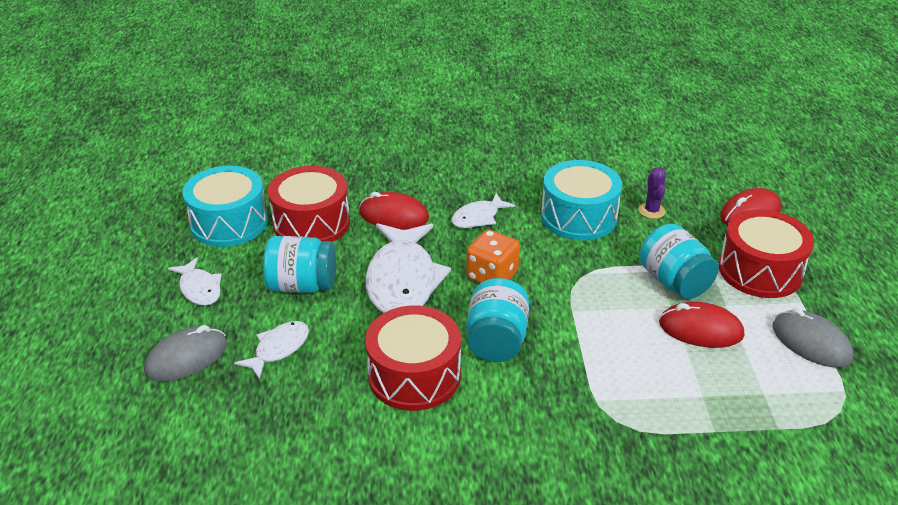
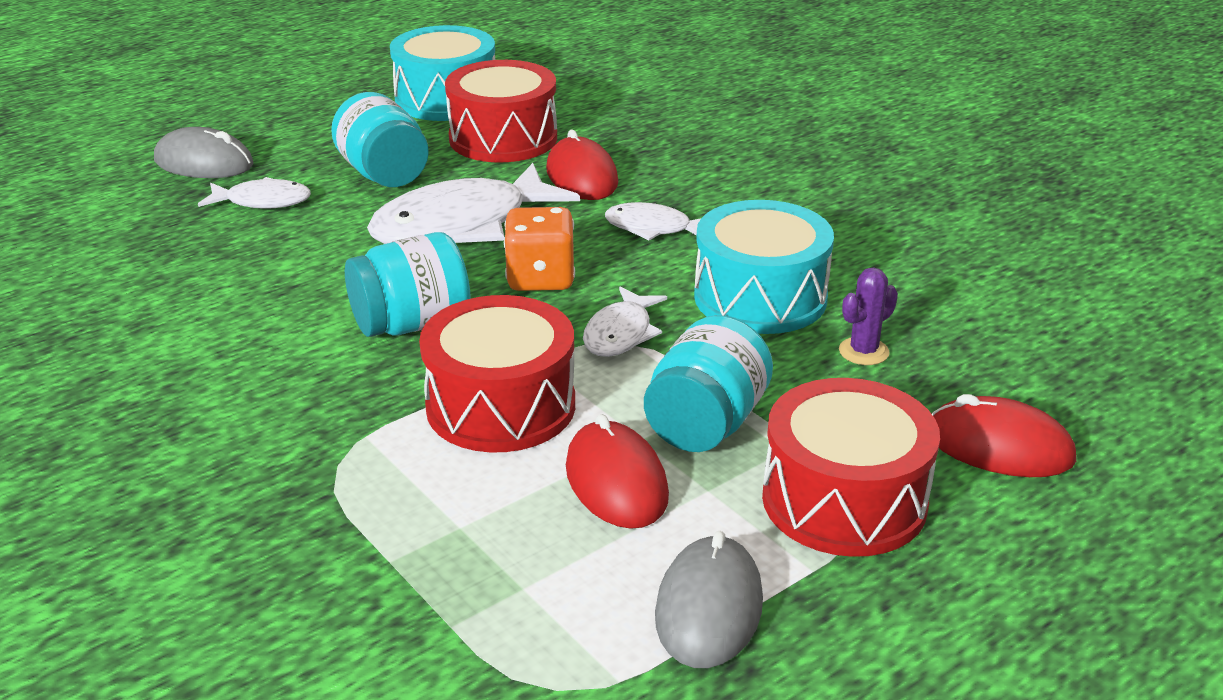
camera: 55 degrees right, 5 degrees down
(199, 288) = (318, 127): white fish -> white fish (620, 333)
(414, 375) = (293, 292): red drum -> red drum (501, 406)

